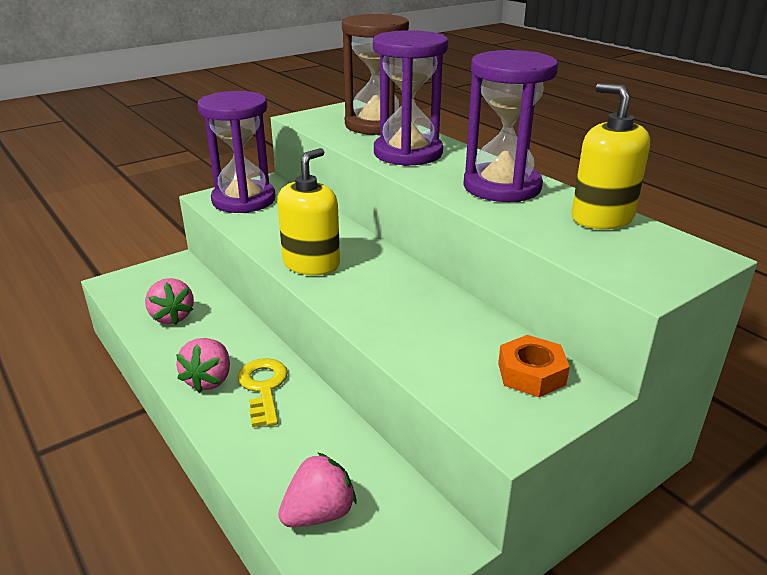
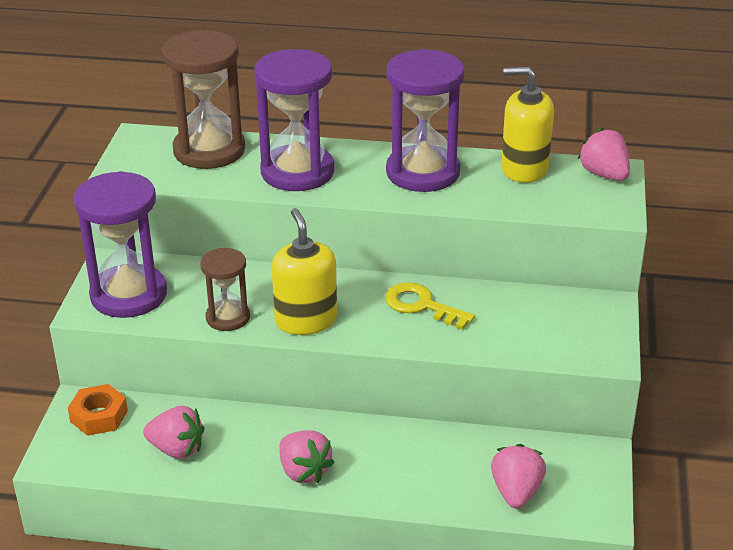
camera: 45 degrees left, 5 degrees up
(263, 387) = (353, 449): yellow key -> yellow key (422, 305)
(269, 237) = (228, 317): none -> brown hourglass
(531, 374) = (570, 312): orange nut -> orange nut (99, 416)
(684, 253) = (604, 174): none -> pink strawberry

